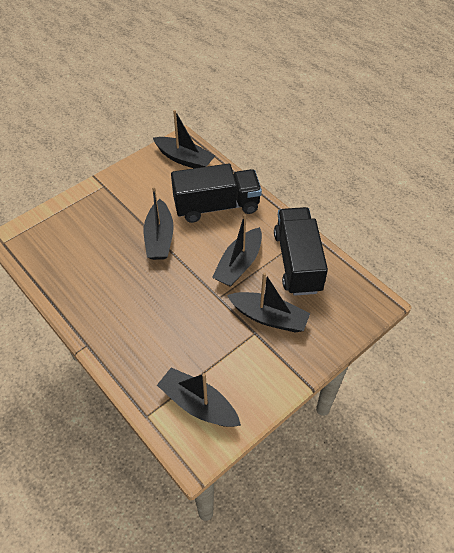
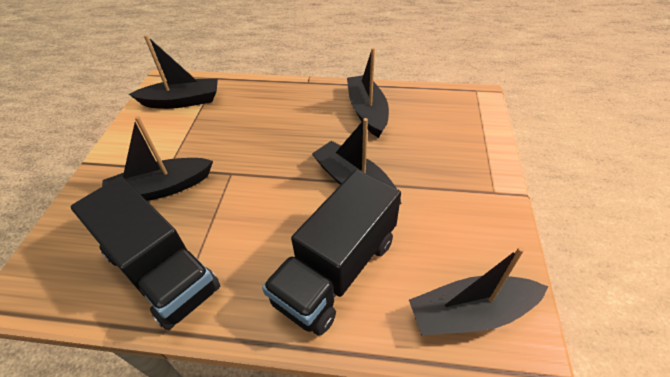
camera: 140 degrees right, 5 degrees down
(239, 264) = (237, 217): black boat -> black boat (367, 112)

